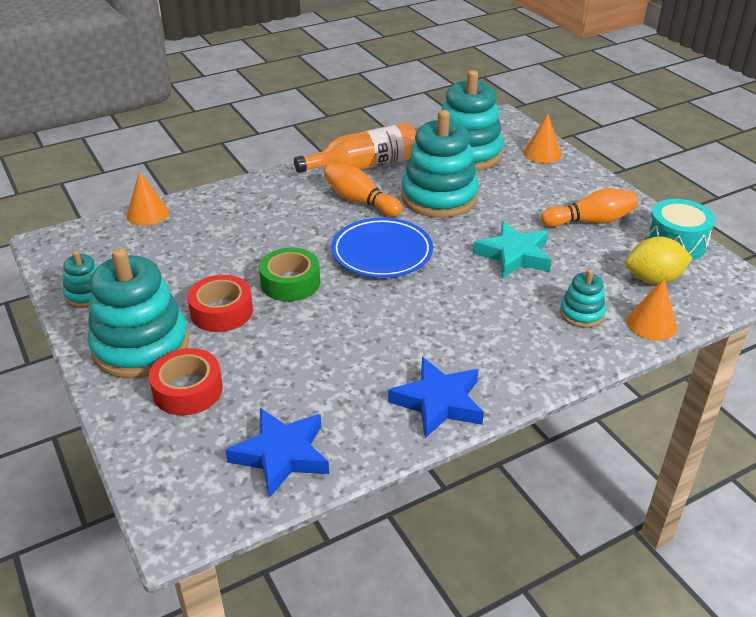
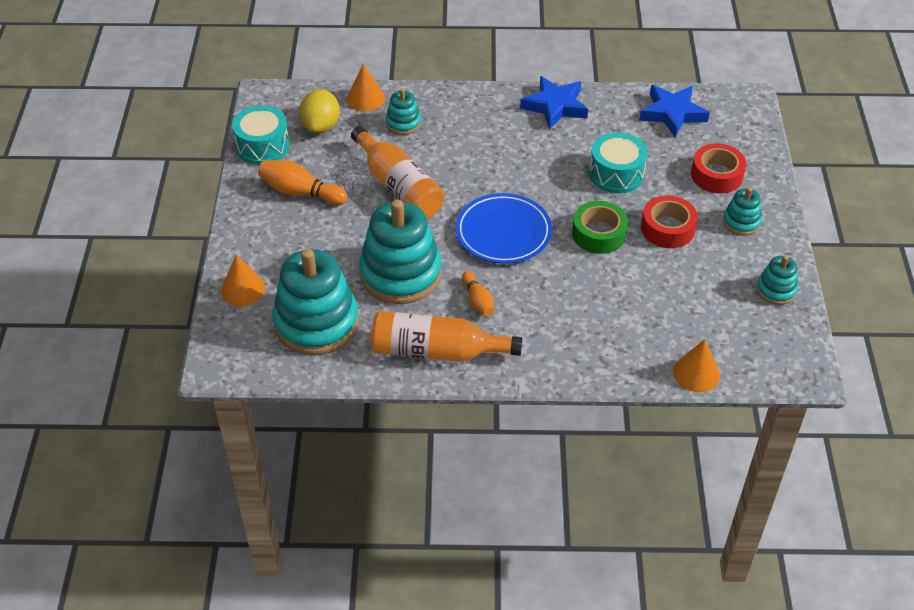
camera: 150 degrees left, 10 degrees up
(141, 346) = (741, 222): turquoise stacking toy -> turquoise stacking toy, size x0.48
(308, 347) = (616, 174): none -> turquoise drum
(360, 201) = (478, 301): orange bowling pin -> orange bowling pin, size x0.63
(514, 255) = (399, 187): turquoise star -> orange bottle
(653, 279) = (321, 126): yellow lemon -> yellow lemon turned 75 degrees clockwise

